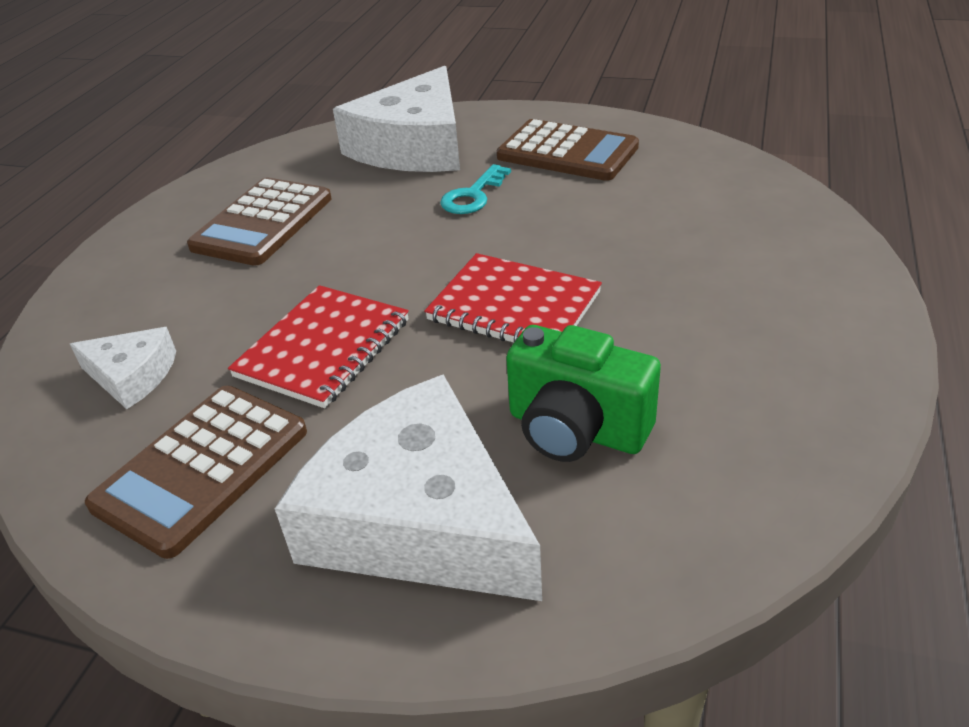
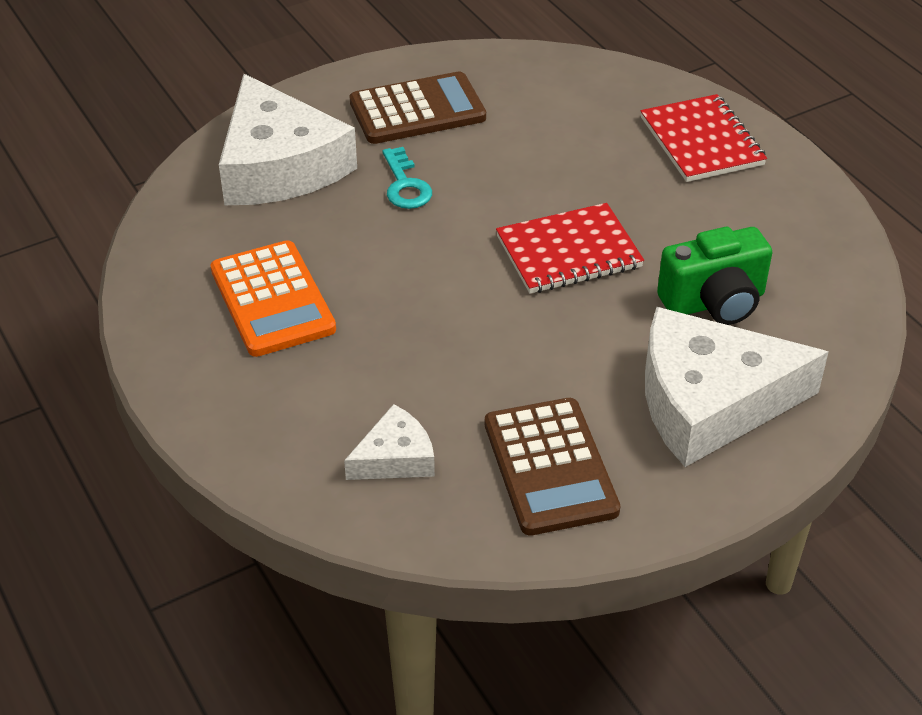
camera: 50 degrees left, 5 degrees up
(263, 223) = (272, 300): brown calculator -> orange calculator
(323, 348) = (494, 354): red notebook -> red notebook (701, 141)

